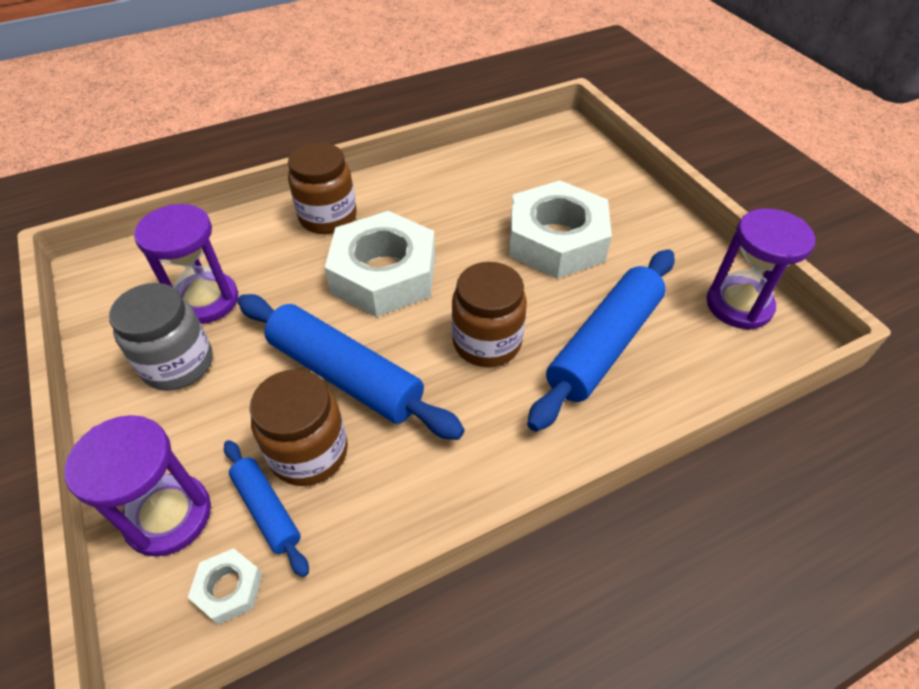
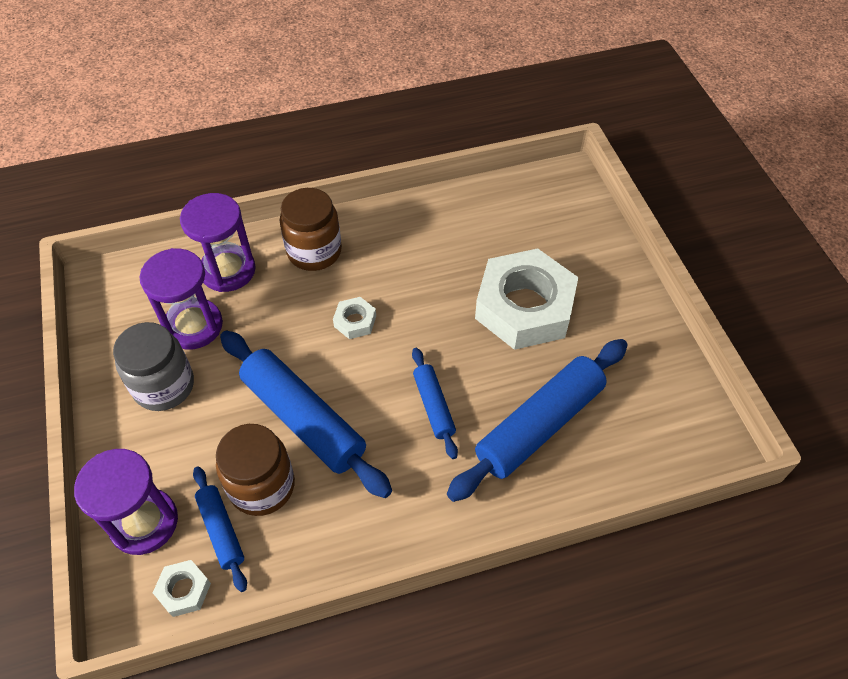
camera: 10 degrees right, 5 degrees up
(384, 274) = (355, 321): white nut -> white nut, size x0.41
(487, 342) = (433, 406): brown jar -> blue rolling pin
(738, 305) = (679, 403): purple hourglass -> purple hourglass (228, 270)

